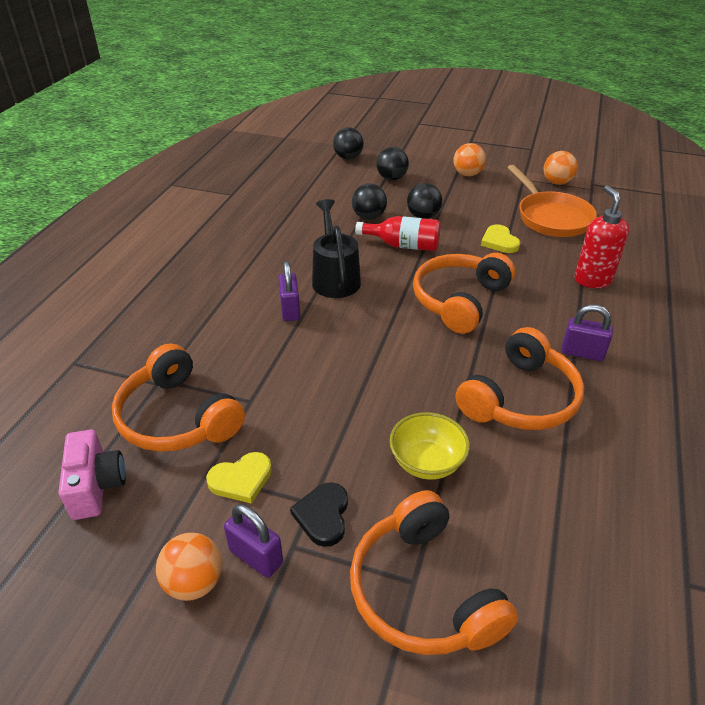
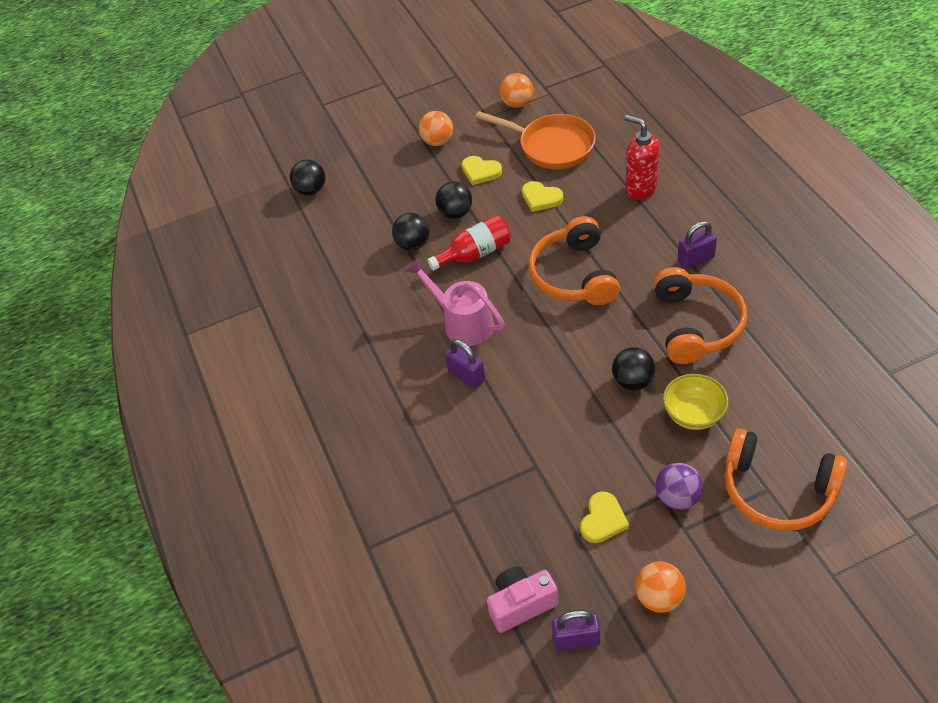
camera: 35 degrees left, 10 degrees up
(96, 486) = (521, 604): pink camera -> pink camera turned 60 degrees counterclockwise
(177, 417) = (505, 518): orange headphones -> none
(256, 557) = (672, 553): purple padlock -> purple padlock (576, 640)
(323, 515) = (677, 498): black heart -> purple ball
(334, 278) = (462, 323): black watering can -> pink watering can
(391, 178) = (380, 189): black ball -> black ball (633, 381)
(474, 204) = (480, 172): none -> yellow heart

